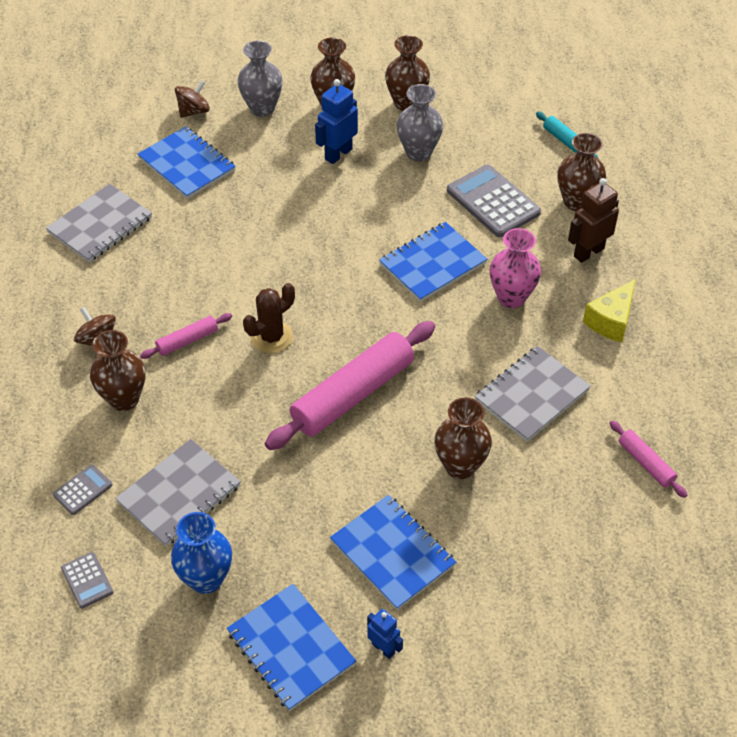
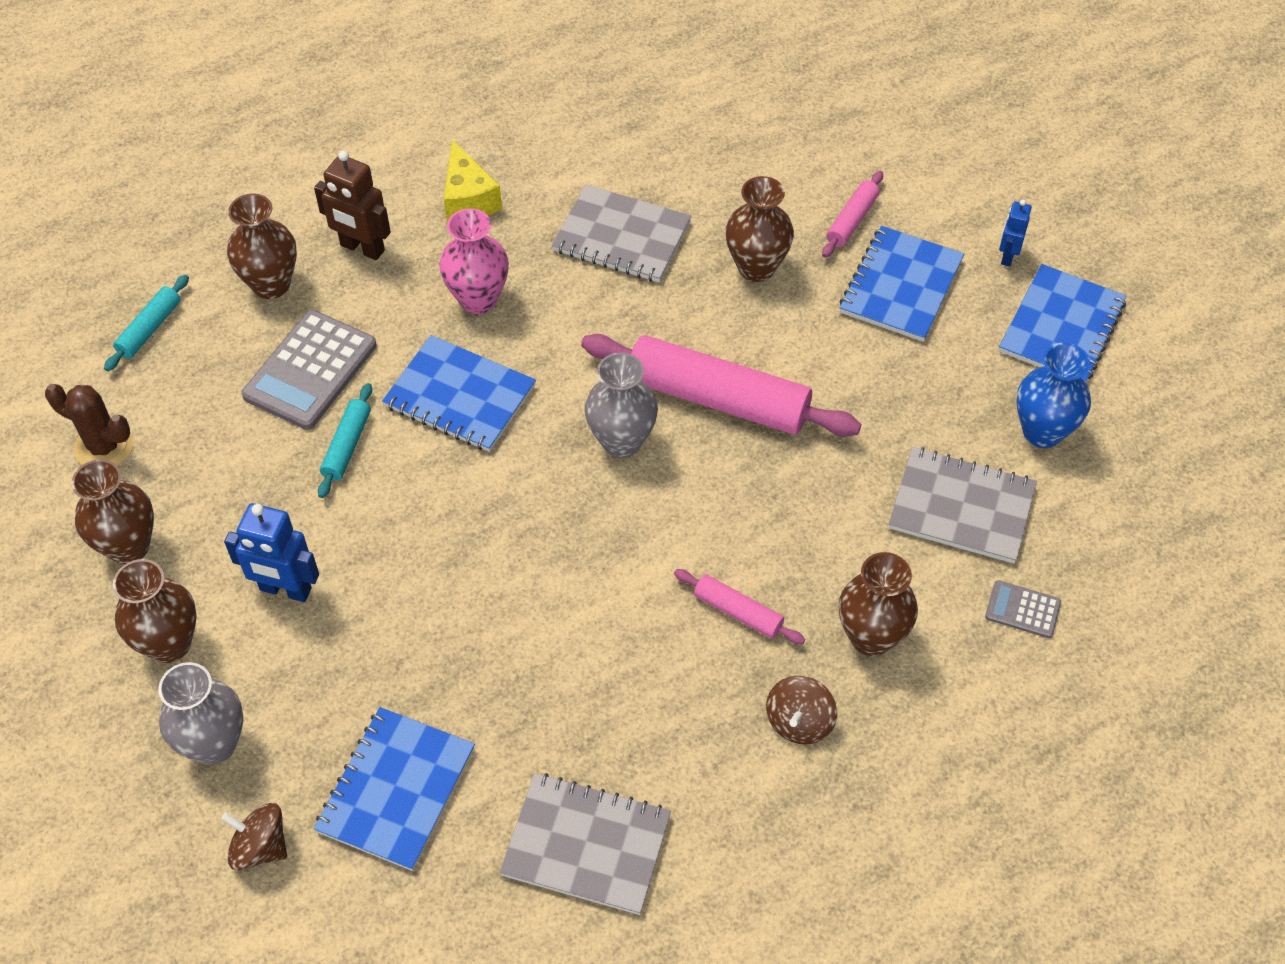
camera: 115 degrees left, 5 degrees up
(87, 580) = (1124, 541): grey calculator -> none
(271, 337) = (678, 519): brown cactus -> brown cactus (104, 447)
(418, 152) = (241, 490): grey vase -> grey vase (621, 441)
(424, 203) = (347, 446): none -> turquoise rolling pin
(611, 321) = (468, 199): yellow cheese -> yellow cheese turned 60 degrees clockwise
(646, 463) = (658, 123): pink rolling pin -> pink rolling pin (852, 220)

